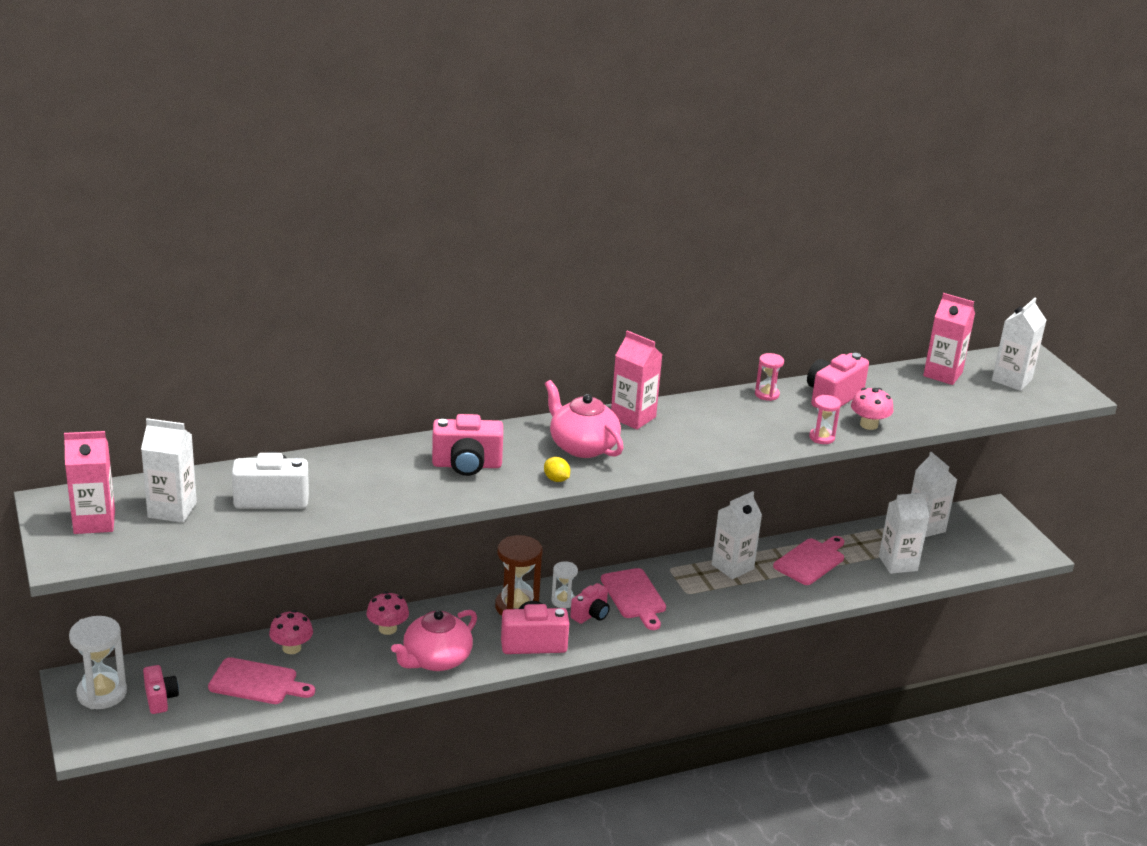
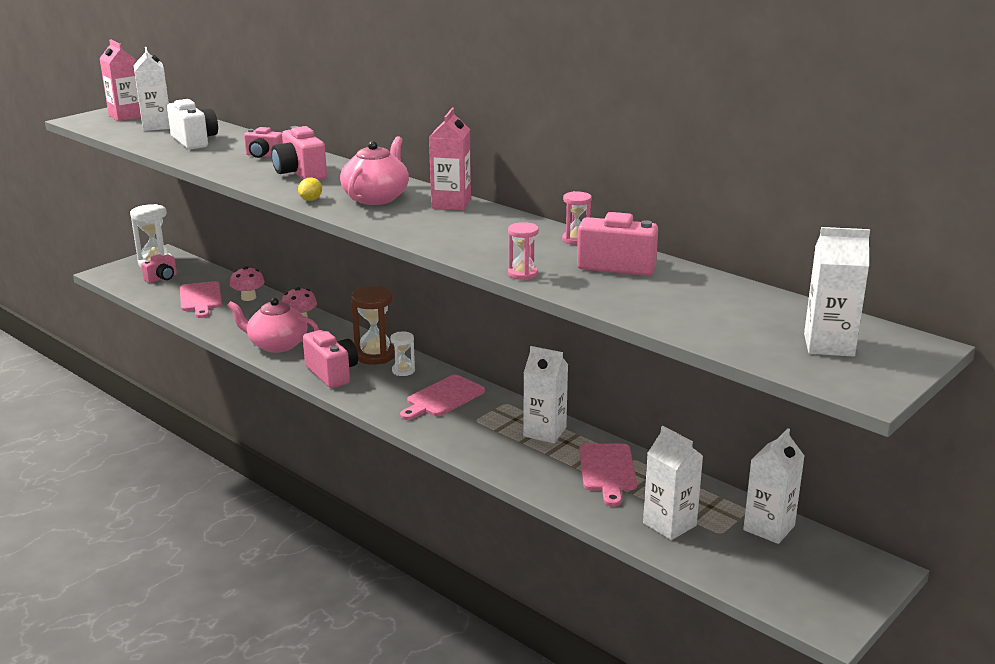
camera: 65 degrees right, 5 degrees down
(591, 614) = (395, 386): pink camera -> pink camera (264, 156)
(811, 560) = (607, 470): pink cutting board -> pink cutting board turned 75 degrees clockwise
(869, 425) = (584, 289): pink mushroom -> none
(942, 374) = (769, 307): pink carton -> none

